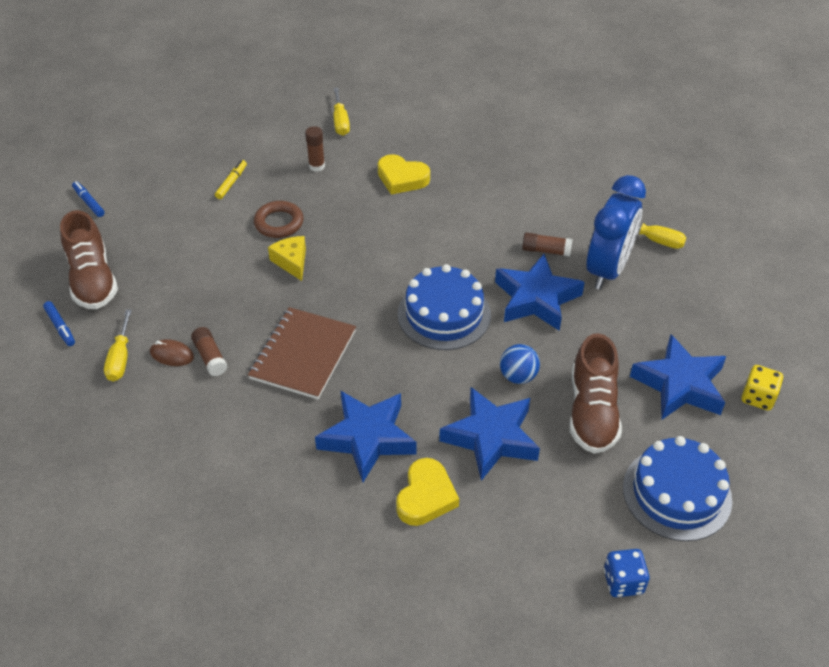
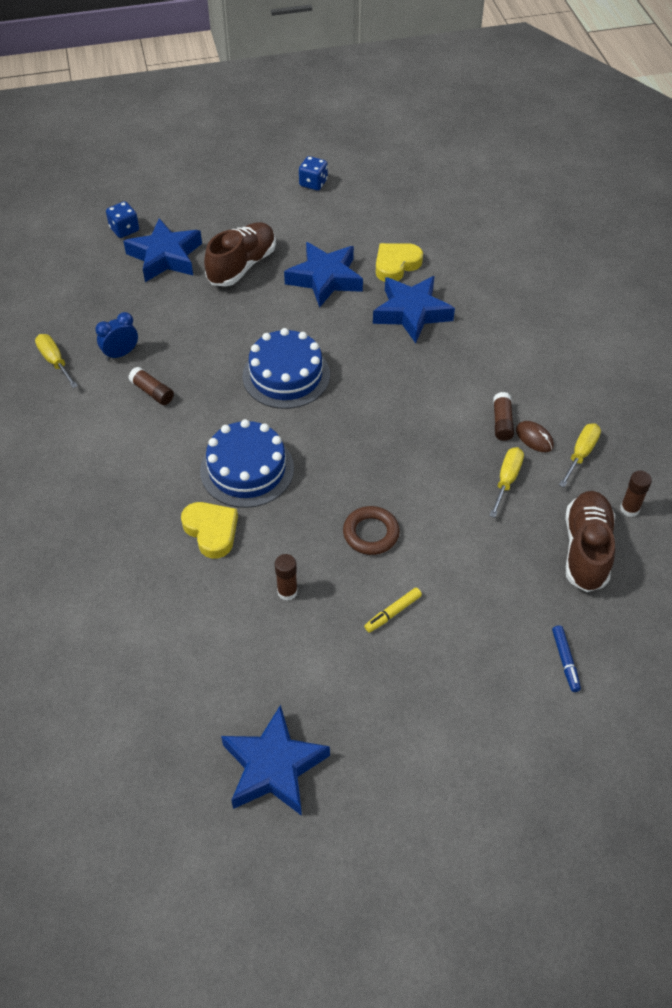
camera: 150 degrees left, 5 degrees up
(60, 327) = (629, 509): blue marker -> brown glue stick
(291, 262) = (383, 482): yellow cheese -> none
(303, 355) = (423, 391): brown notebook -> none
(340, 122) = (216, 649): yellow screwdriver -> yellow screwdriver (507, 480)
(518, 376) = (271, 307): blue ball -> none
(536, 299) = (201, 356): blue star -> blue star (273, 767)
(608, 269) = (121, 354): blue clock -> blue clock, size x0.50
(677, 493) = (237, 206): blue cake -> blue cake (247, 469)
(758, 397) = (124, 229): yellow dice -> blue dice

